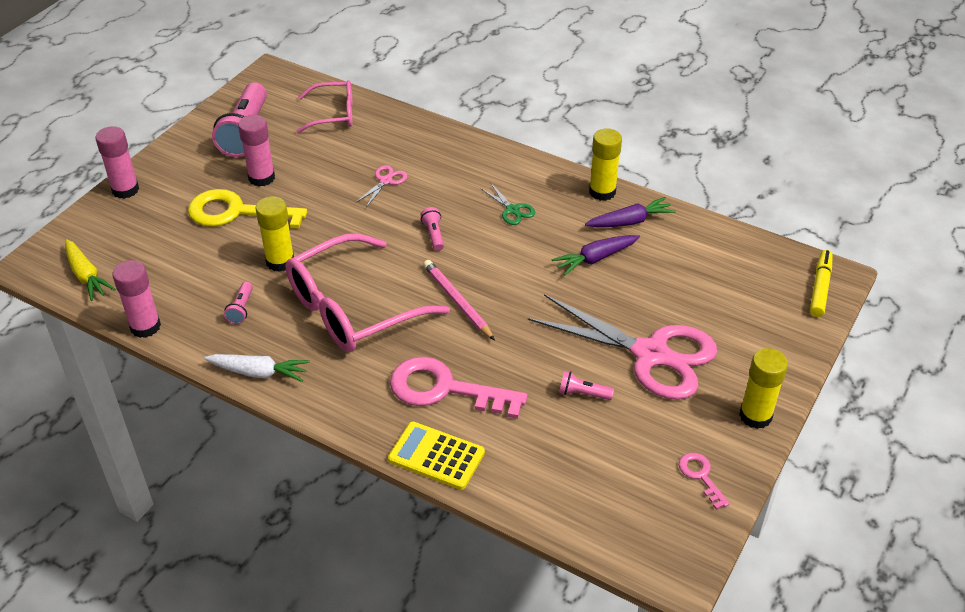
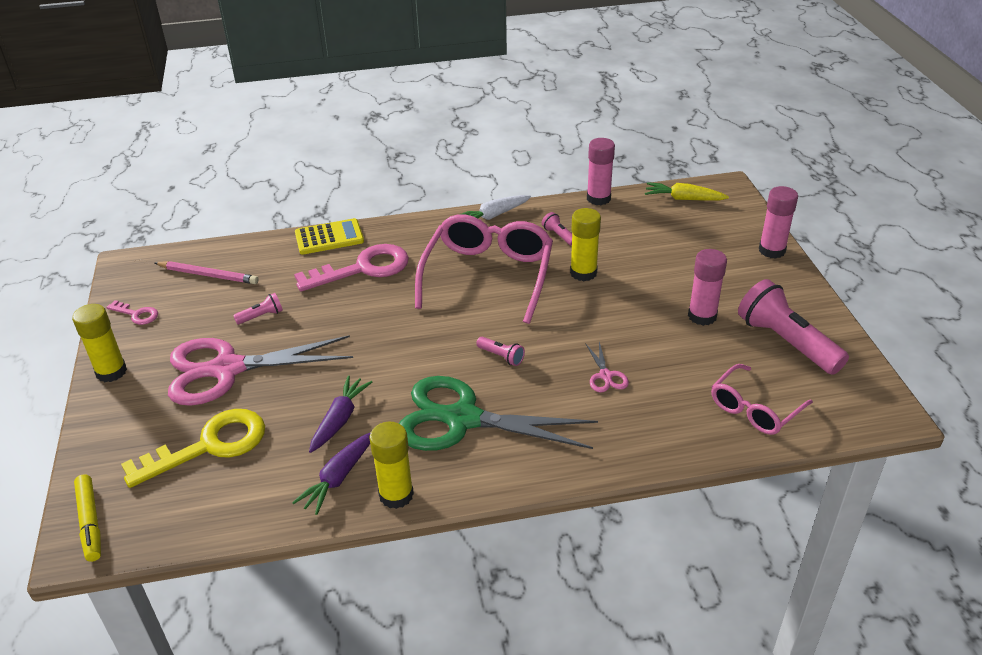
camera: 140 degrees right, 5 degrees down
(237, 213) = (670, 283): yellow key -> yellow key (209, 446)
(457, 301) = (419, 321): pink pencil -> pink pencil (208, 275)
(512, 210) = (462, 419): green scissors -> green scissors, size x2.50

